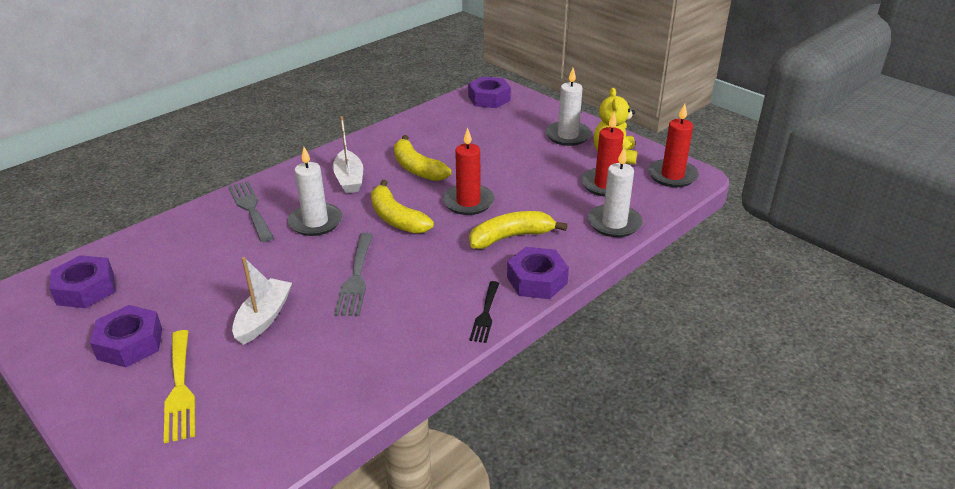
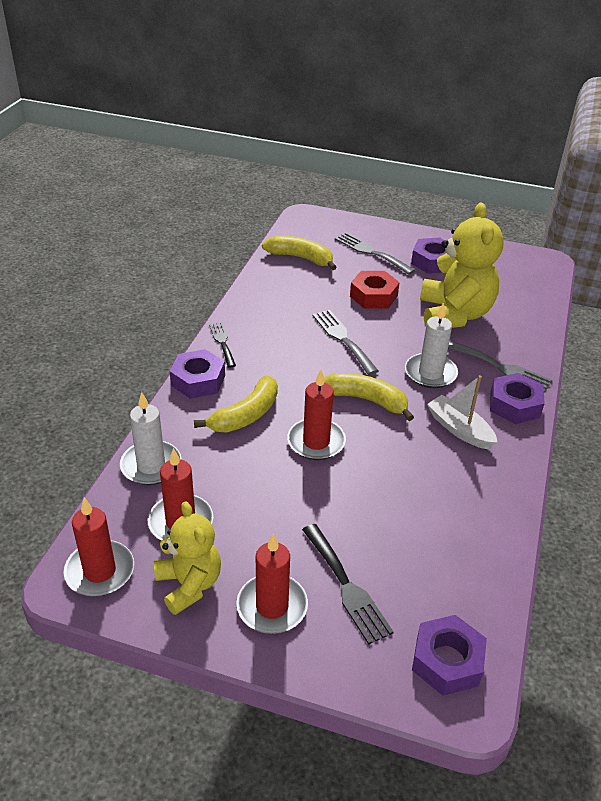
camera: 150 degrees right, 5 degrees up
(86, 289) = (511, 278): purple nut -> purple nut (514, 405)
(180, 389) = (371, 252): yellow fork -> grey fork
(213, 267) = (454, 314): none -> yellow teddy bear
(264, 318) = (373, 296): white boat -> red nut
(417, 168) = (409, 469): yellow banana -> yellow banana (300, 258)
(517, 132) = (347, 587): none -> black fork
(568, 136) = (272, 606): white candle -> red candle

